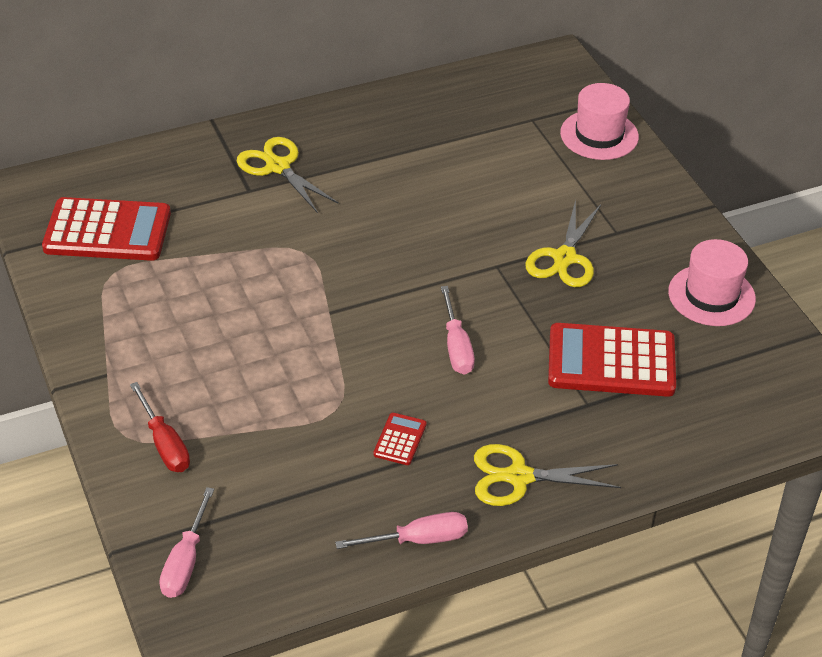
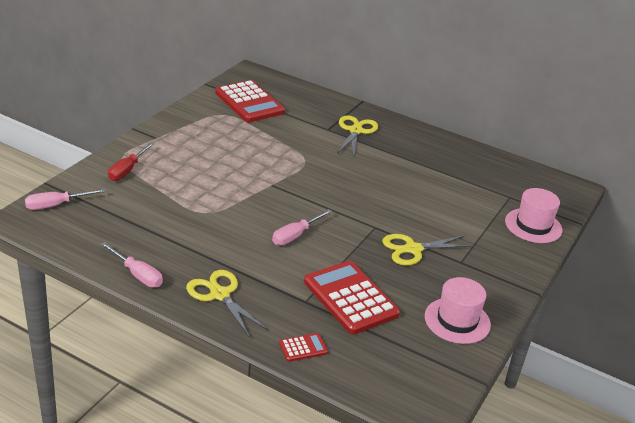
camera: 50 degrees right, 10 degrees down
(400, 439) = (205, 241): red calculator -> red calculator (303, 348)

